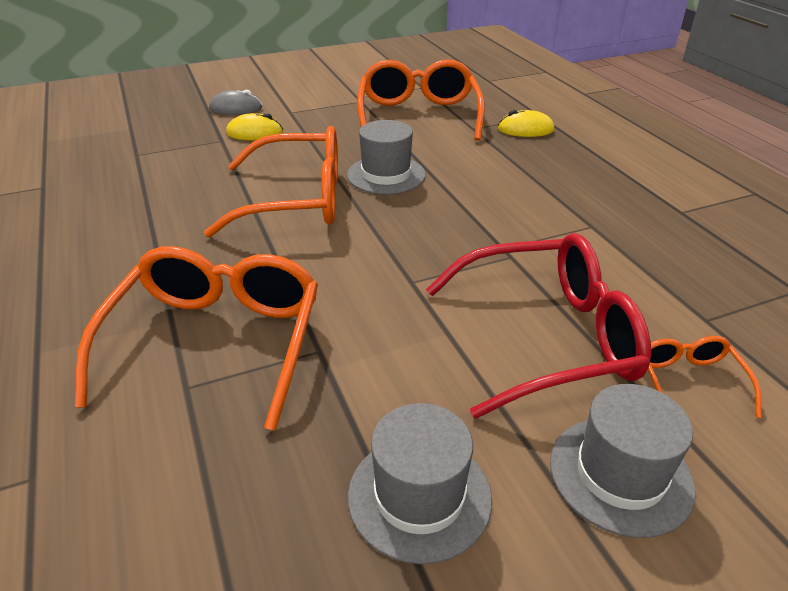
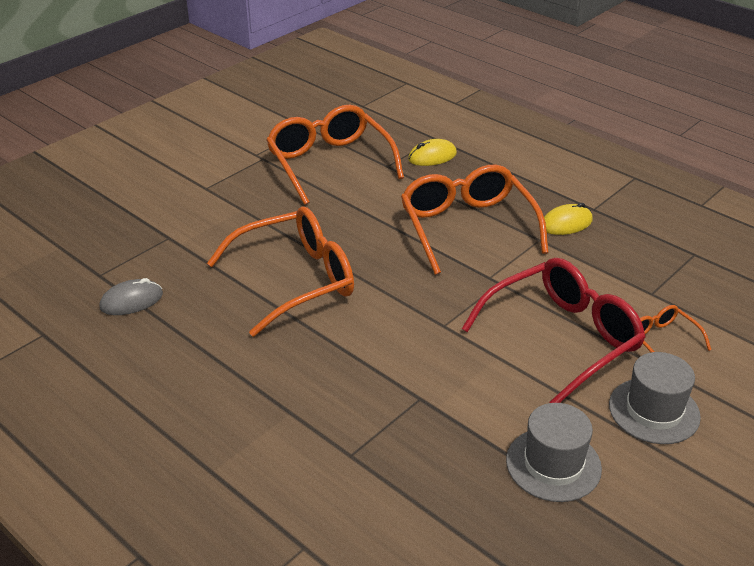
camera: 25 degrees left, 0 degrees up
(216, 342) = (341, 417): orange glasses -> orange glasses (467, 228)
(235, 108) = (146, 197): grey mouse -> grey mouse (131, 301)
(255, 133) = (193, 221): yellow mouse -> yellow mouse (566, 223)
(386, 175) = (350, 235): grey hat -> none

